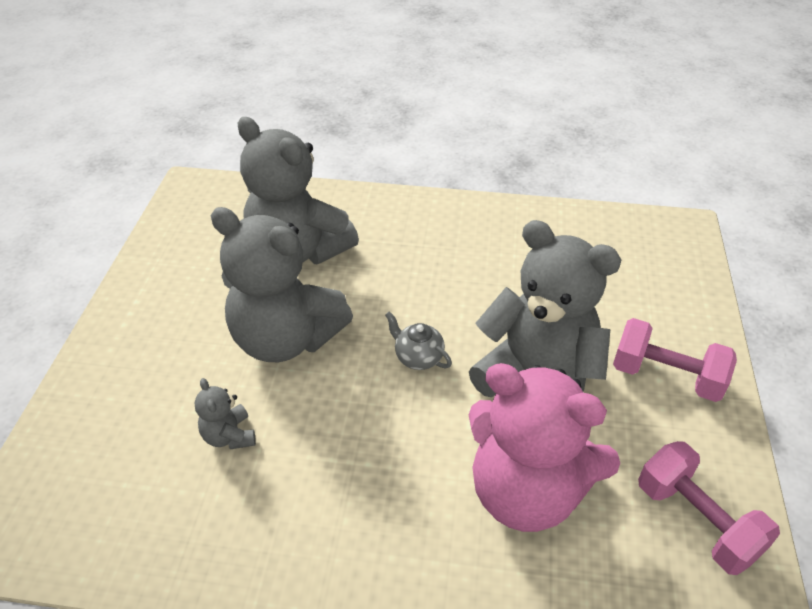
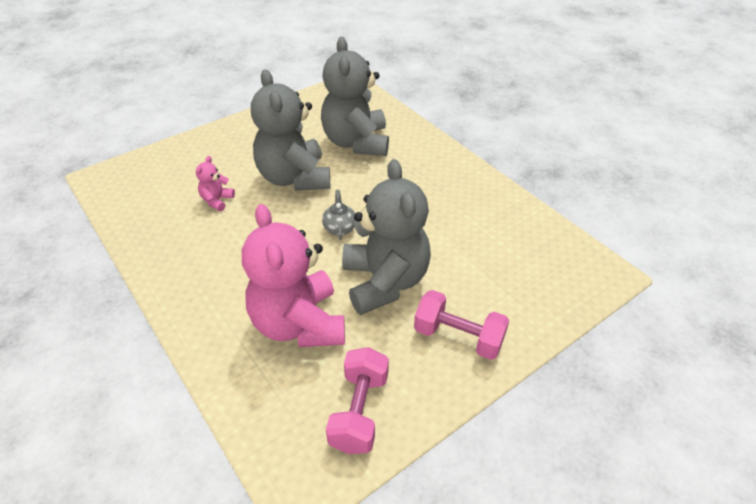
camera: 45 degrees right, 0 degrees up
(229, 436) = (217, 200): grey teddy bear -> pink teddy bear
(666, 376) = (458, 337): pink dumbbell -> pink dumbbell turned 45 degrees counterclockwise

